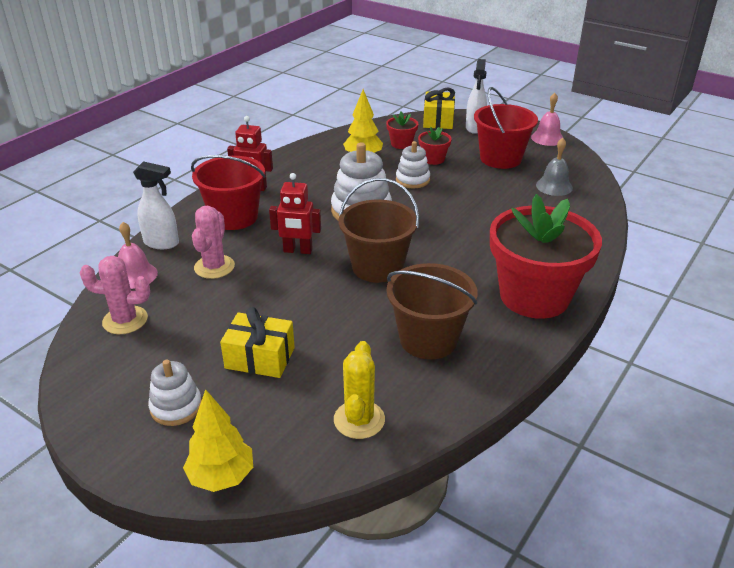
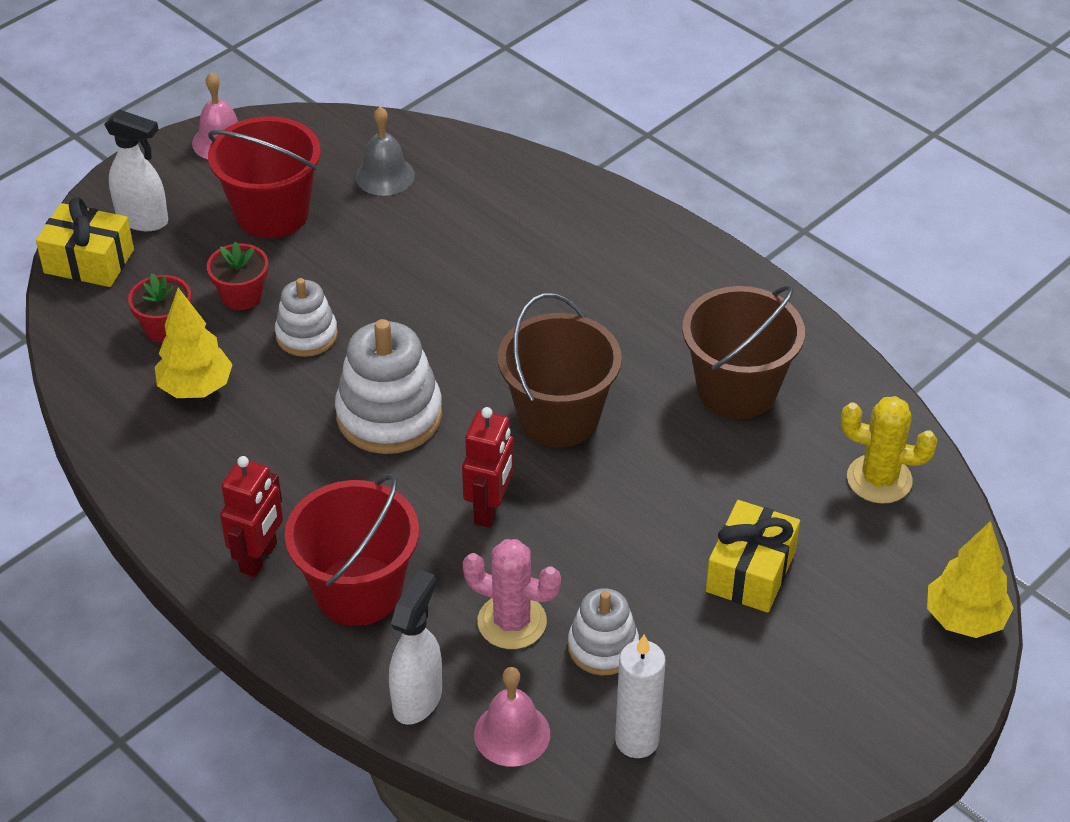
camera: 80 degrees left, 10 degrees up
(125, 320) = (636, 740): pink cactus -> white candle
(176, 407) = (840, 668): white stacking toy -> white stacking toy (603, 647)
(534, 296) = (663, 268): red flower pot -> none

